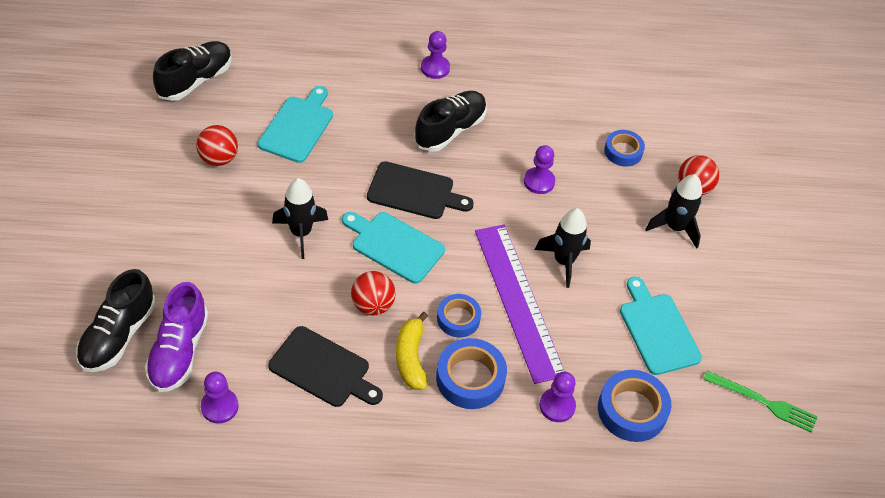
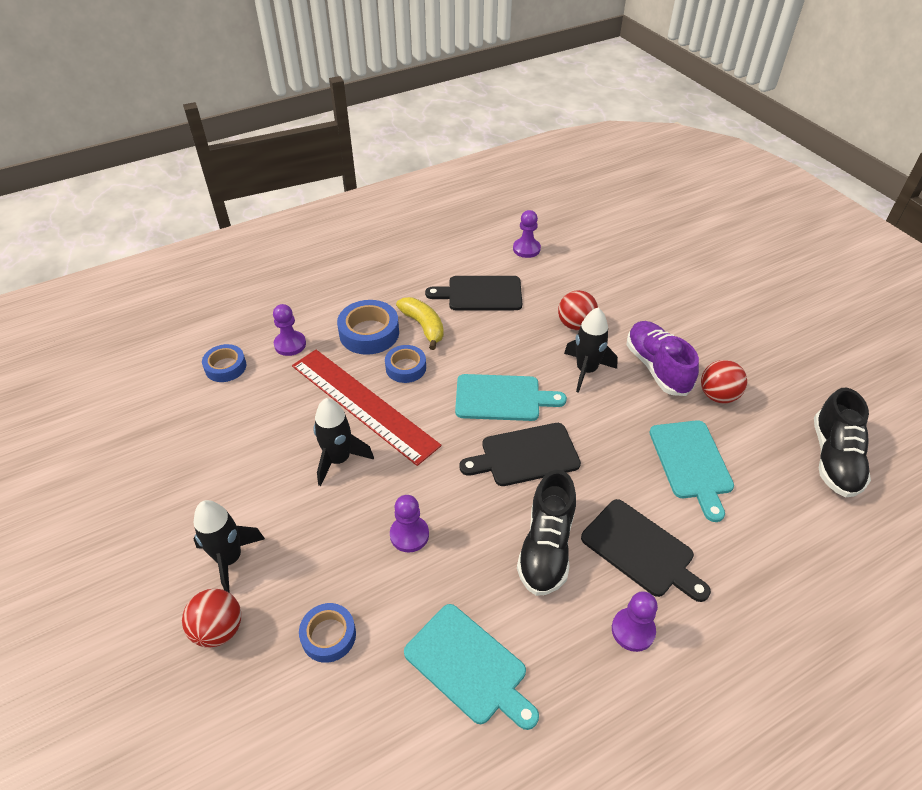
camera: 155 degrees right, 5 degrees down
(118, 335) = (630, 254): black shoe -> none
(179, 351) = (584, 263): purple shoe -> purple shoe (657, 367)
(372, 305) = (481, 346): red ball -> red ball (575, 325)
(390, 99) = (641, 550): none -> black cutting board
(518, 301) = (363, 404): purple ruler -> red ruler
(632, 410) = (225, 367): blue tape -> blue tape, size x0.65
(657, 330) = (220, 439): turquoise cutting board -> turquoise cutting board (469, 666)
(763, 402) = (103, 422): green fork -> none

